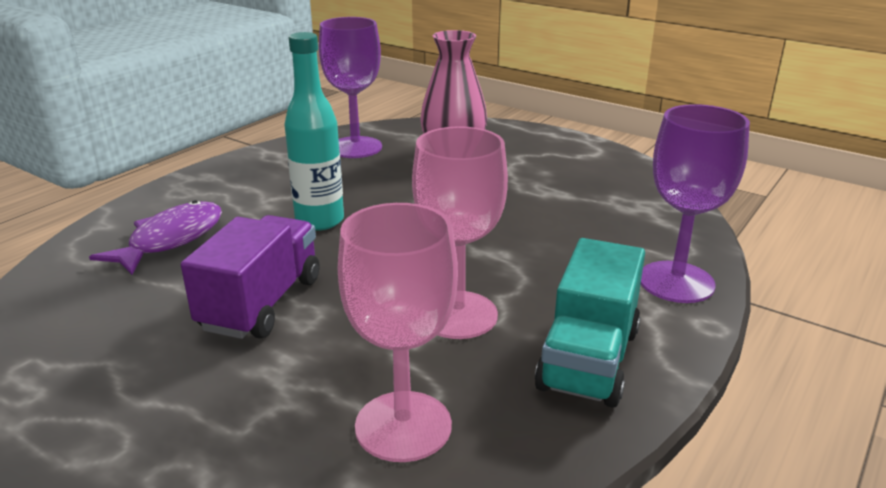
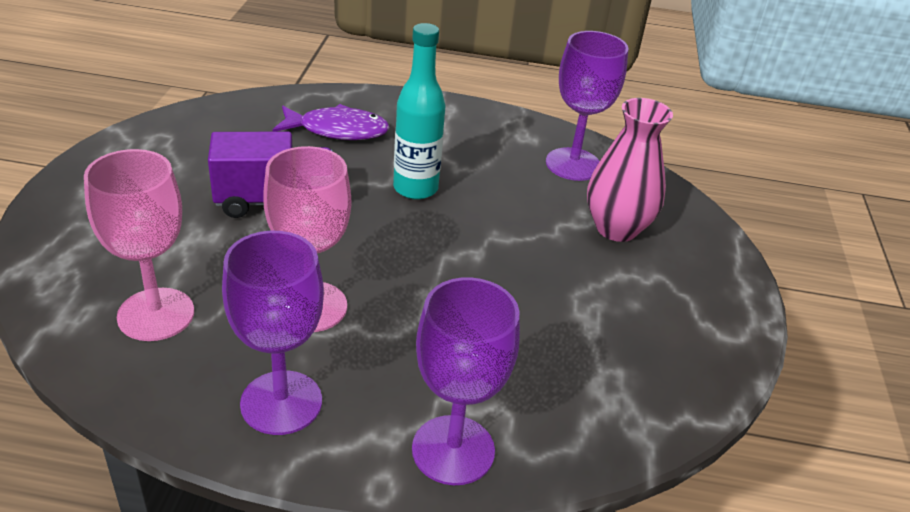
camera: 60 degrees right, 10 degrees up
(588, 359) = (281, 402): turquoise truck -> purple goblet

